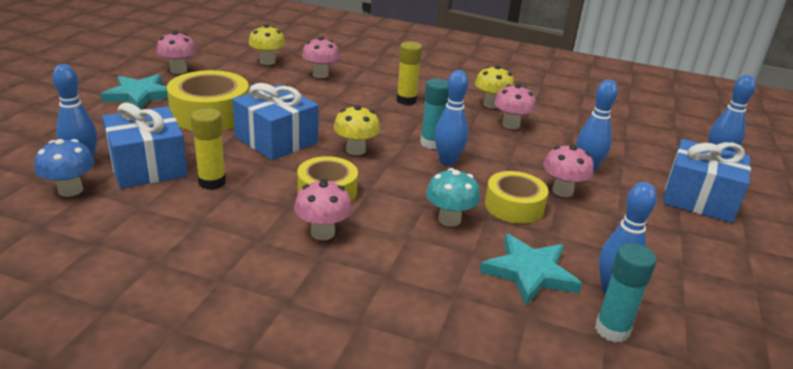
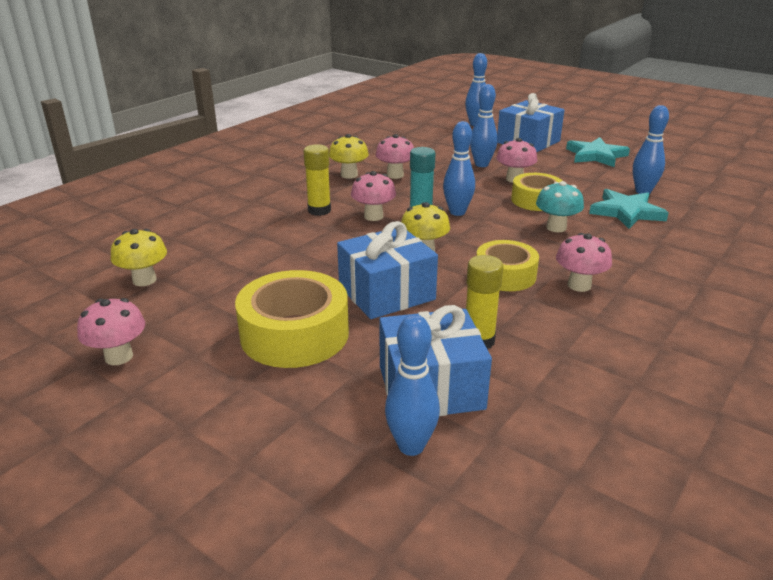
camera: 70 degrees left, 0 degrees up
(70, 190) = (485, 454): blue mushroom -> none
(139, 95) = (195, 396): turquoise star -> turquoise star (596, 155)
(320, 75) = (217, 248): pink mushroom -> pink mushroom (373, 216)
(612, 330) = (684, 201): turquoise glue stick -> none

